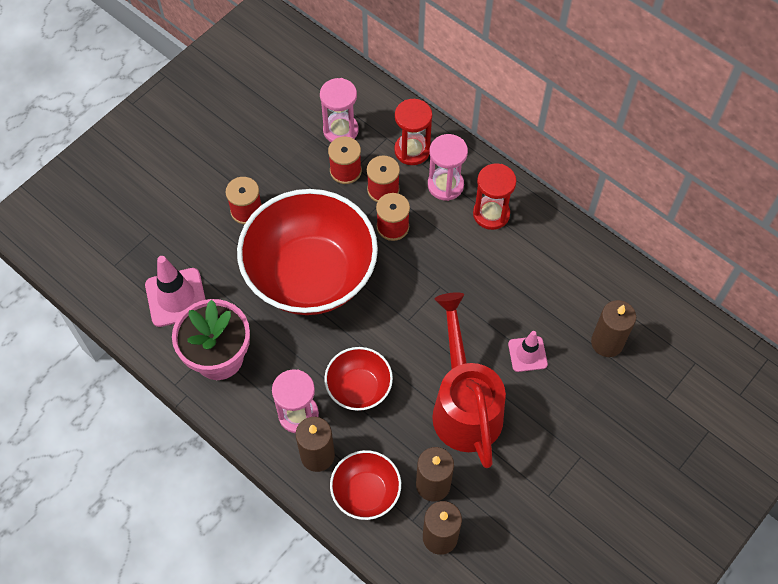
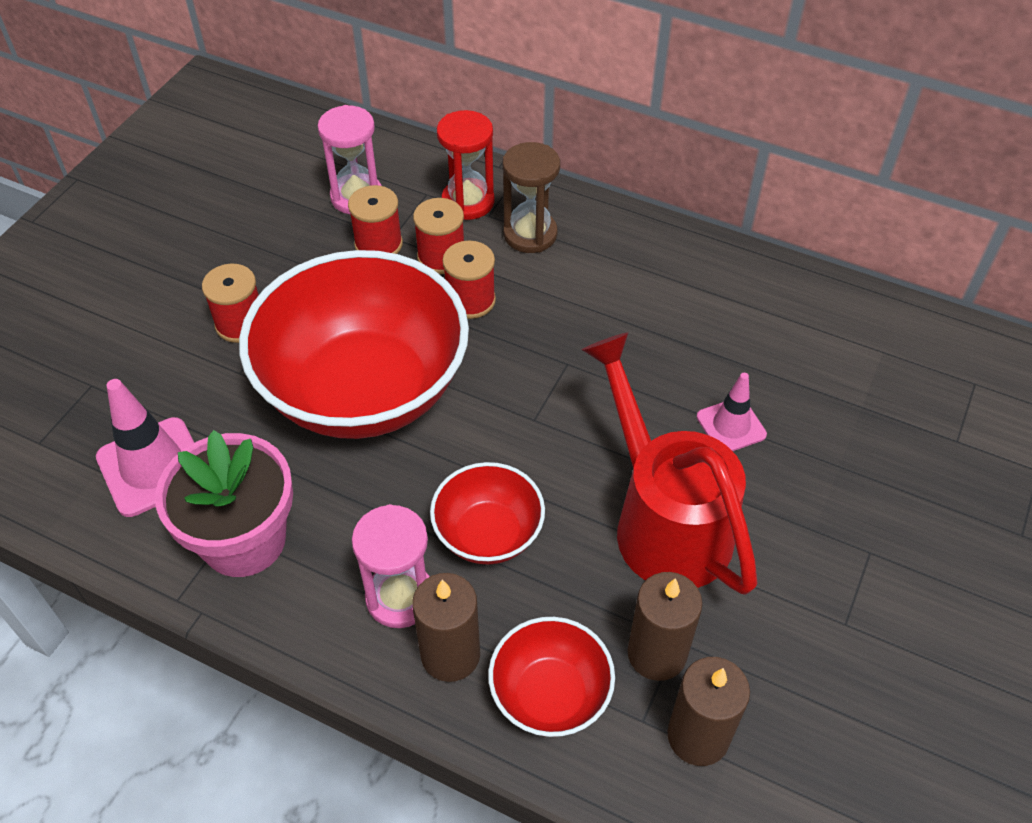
camera: 15 degrees left, 10 degrees down
(445, 185) = (530, 234): pink hourglass -> brown hourglass
(491, 214) = (608, 256): red hourglass -> none
(607, 342) = (839, 385): brown candle -> none

